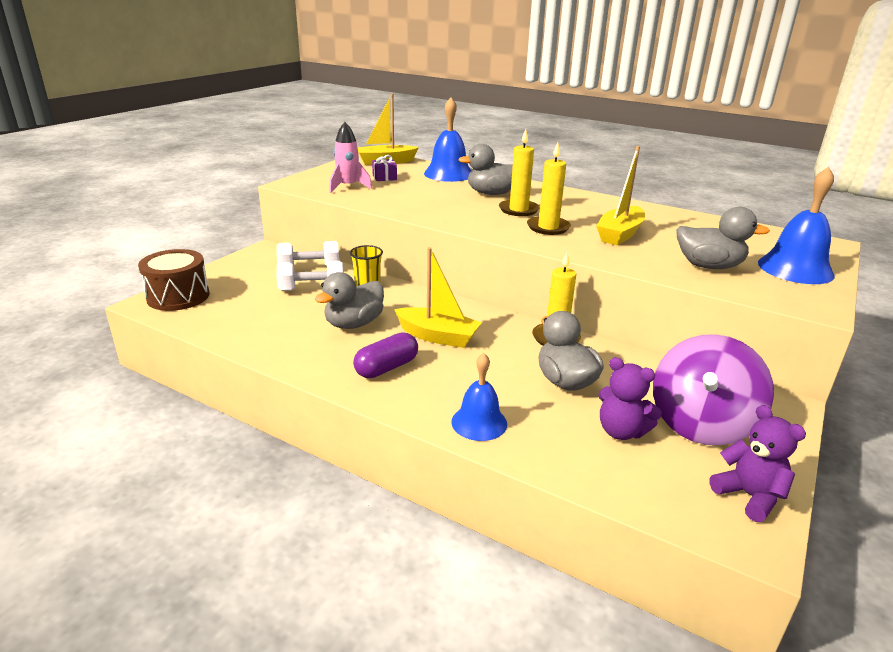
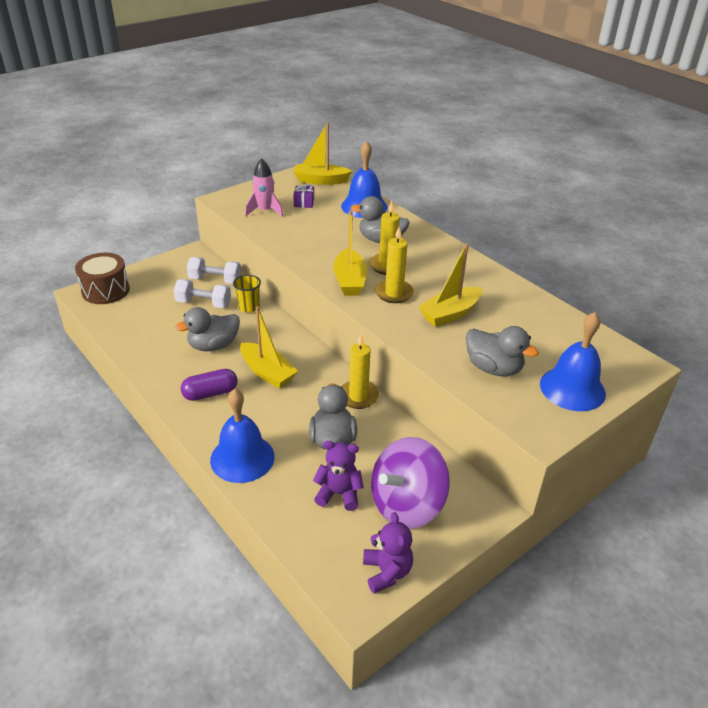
camera: 20 degrees right, 10 degrees up
(479, 422) = (242, 458): blue bell -> blue bell, size x1.51
(493, 225) = (349, 281): none -> yellow boat
(621, 431) = (339, 494): purple teddy bear -> purple teddy bear turned 135 degrees clockwise

